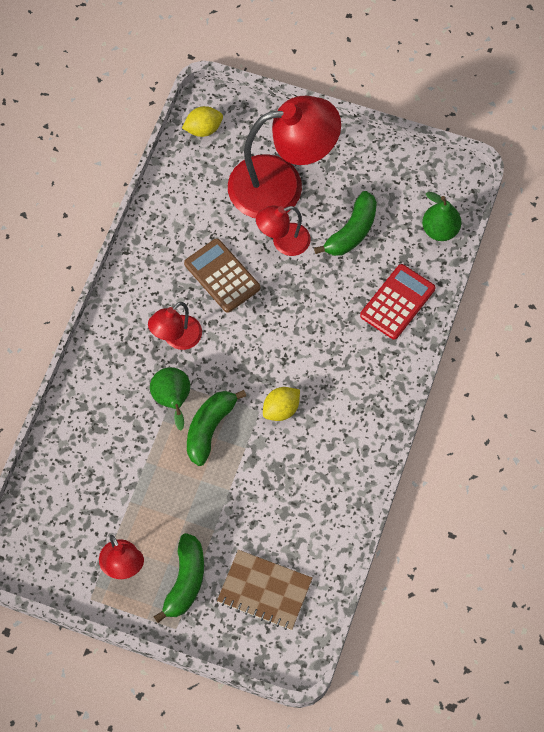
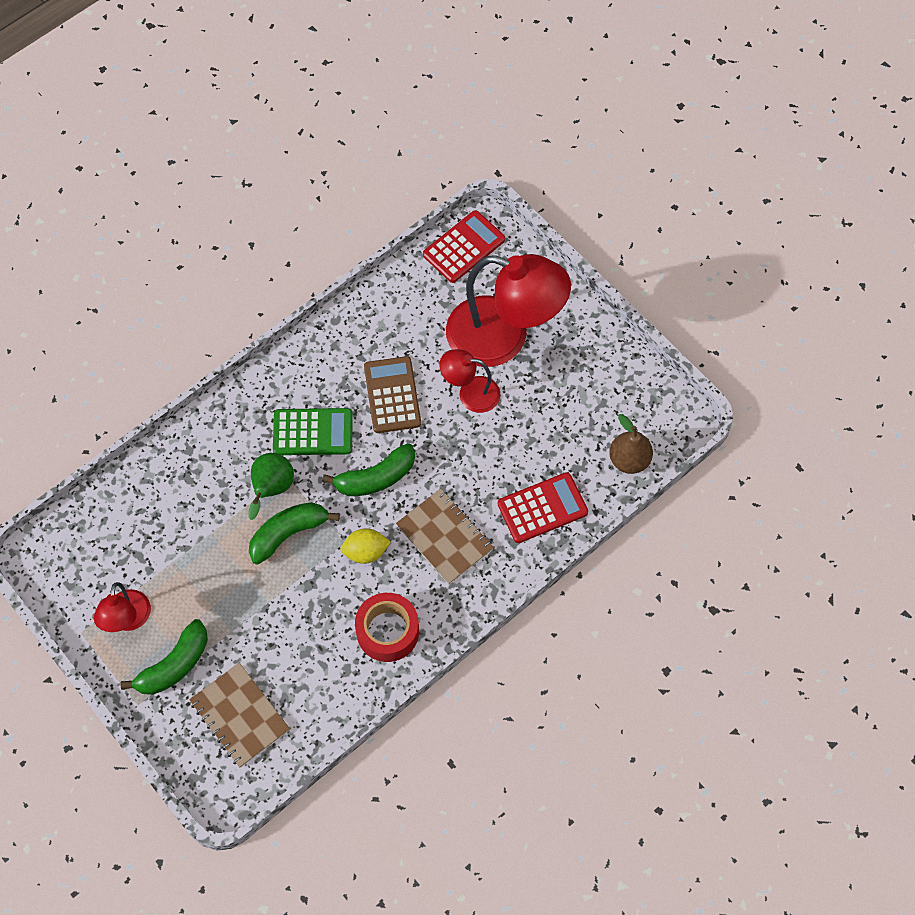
camera: 30 degrees right, 0 degrees up
(177, 339) = (313, 432): red lamp -> green calculator
(203, 129) = (464, 247): yellow lemon -> red calculator
(336, 365) = (444, 537): none -> brown notebook
(338, 461) = (387, 631): none -> red tape
(352, 231) = (542, 417): green banana -> green banana (376, 478)
(440, 230) = (629, 460): green pear -> brown pear

